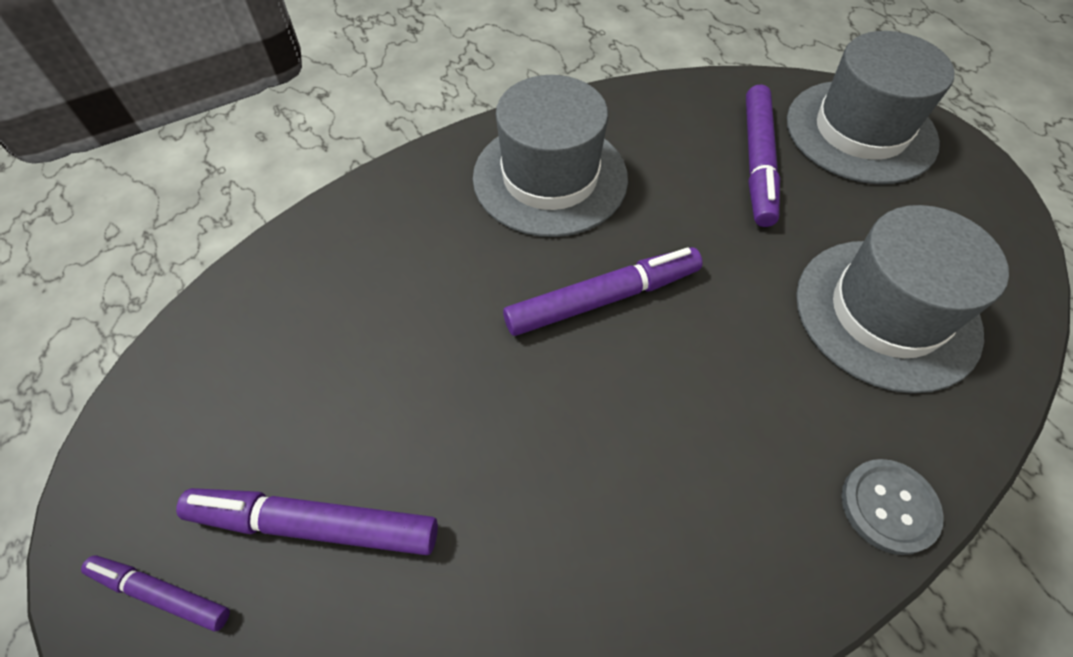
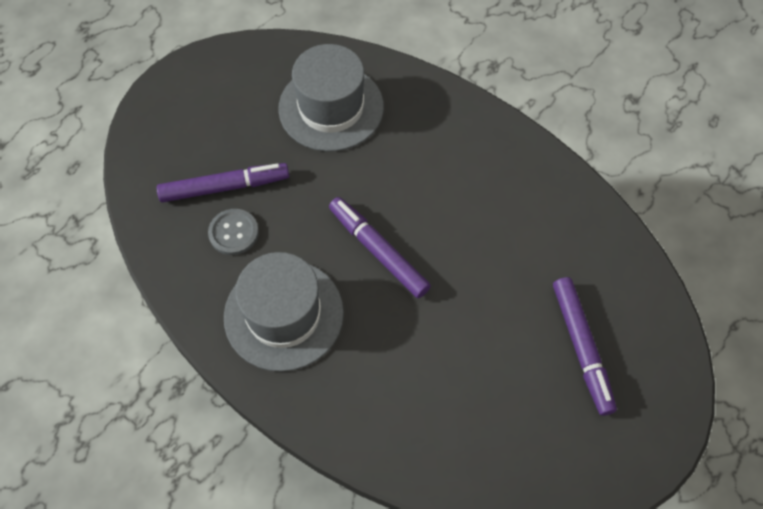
camera: 110 degrees left, 5 degrees up
(162, 594) = (649, 404): purple marker -> none
(860, 131) = (173, 131): grey hat -> none
(889, 507) = (449, 100): grey button -> grey button (233, 233)

